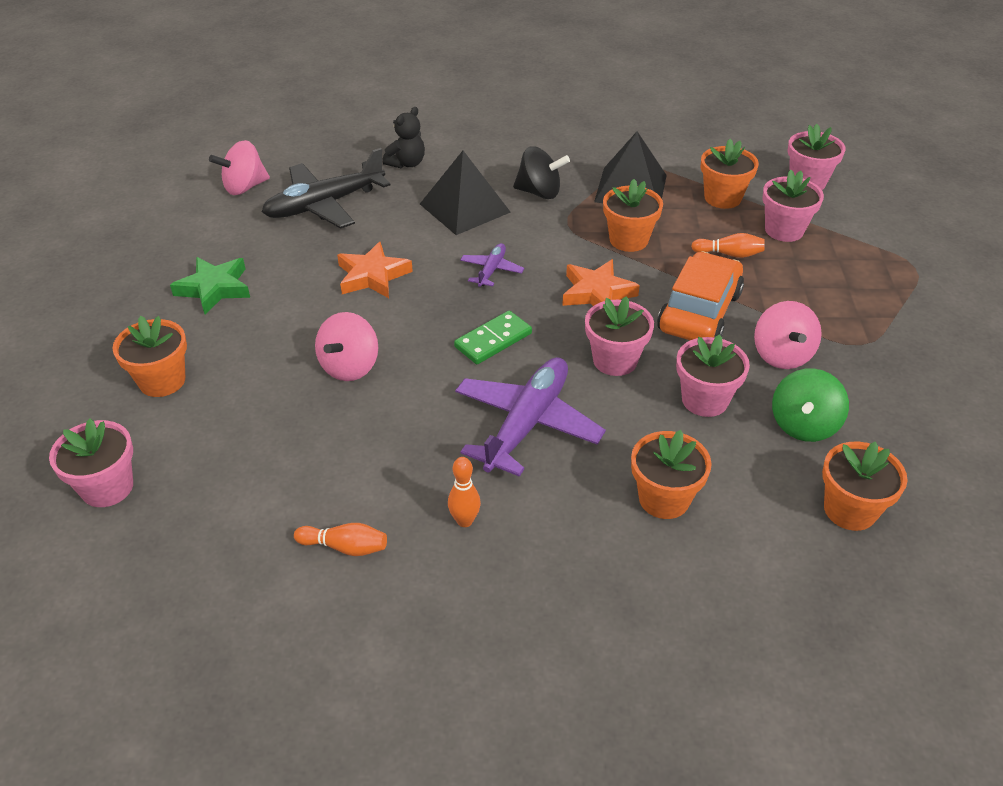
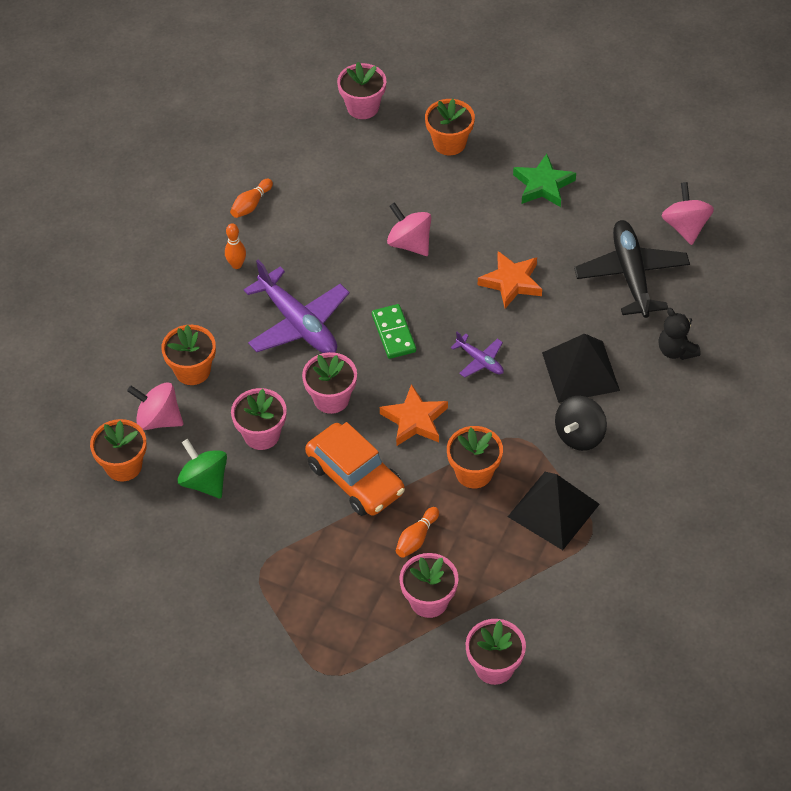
camera: 115 degrees right, 10 degrees up
(722, 198) = (502, 578): orange flower pot -> none
(781, 355) = (278, 507): pink spinning top -> pink spinning top (158, 419)

